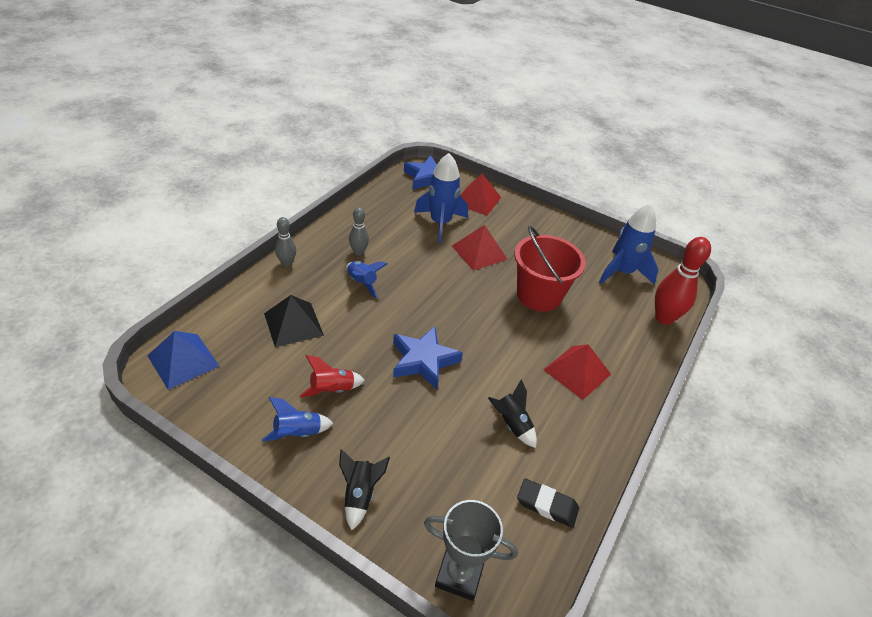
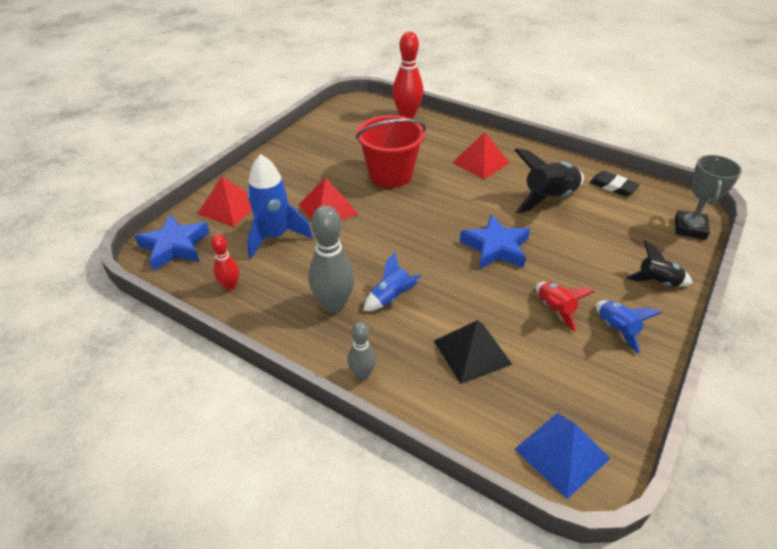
camera: 85 degrees left, 0 degrees up
(358, 252) = (334, 304): grey bowling pin -> grey bowling pin, size x1.78
(384, 204) = (230, 286): none -> red bowling pin
(511, 424) = (548, 198): black rocket -> black rocket, size x1.73
(547, 505) = (613, 186): black eraser -> black eraser turned 75 degrees counterclockwise
(622, 272) = (351, 127): blue rocket -> none

